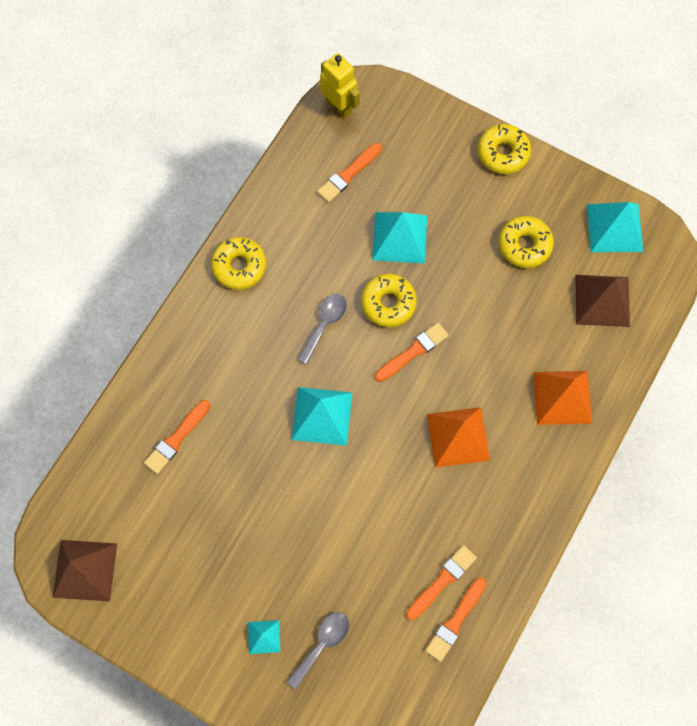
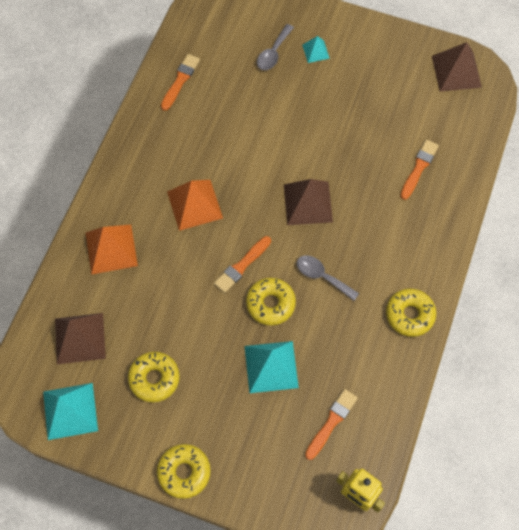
camera: 170 degrees right, 5 degrees down
(322, 415) = (308, 203): turquoise pyramid -> brown pyramid
(324, 324) = (322, 276): grey spoon -> grey spoon turned 105 degrees clockwise
(442, 581) = (193, 104): orange brush -> none

